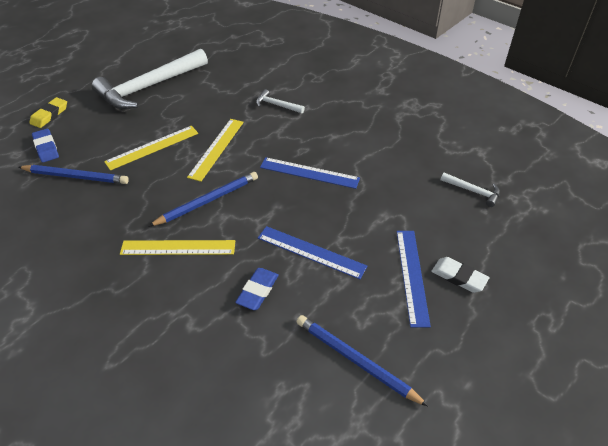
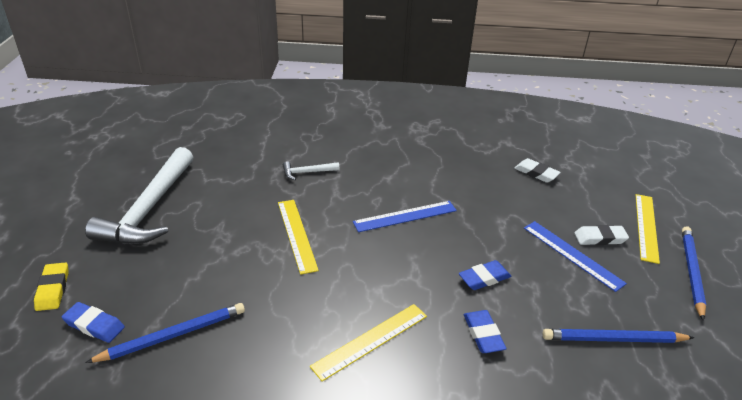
camera: 40 degrees left, 10 degrees down
(152, 147) = (227, 264): yellow ruler -> yellow ruler (646, 227)
(207, 201) = (346, 285): blue pencil -> blue pencil (691, 272)
(311, 252) = (484, 278): blue ruler -> blue eraser
(473, 191) = (536, 173): white hammer -> white eraser

